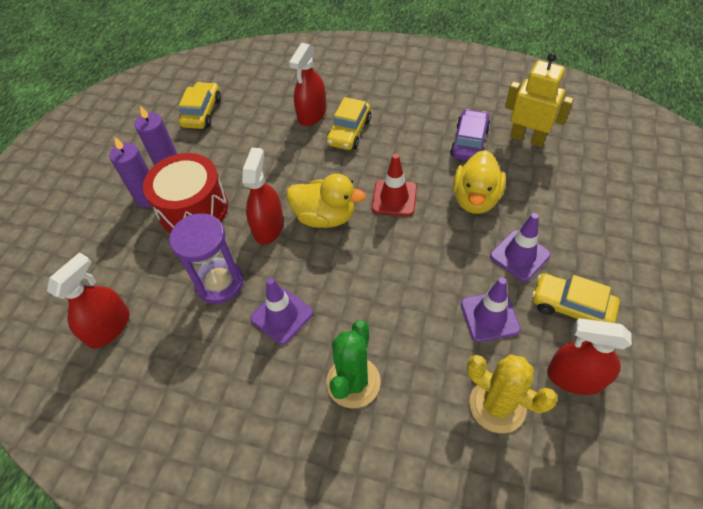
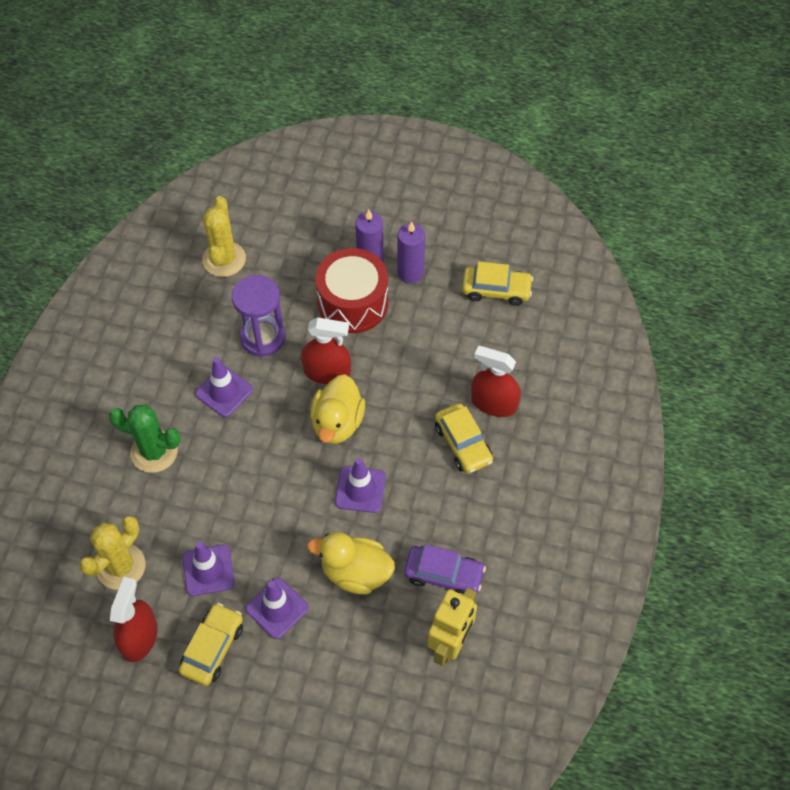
camera: 85 degrees right, 5 degrees up
(109, 327) = (224, 259): red spray bottle -> yellow cactus
(349, 132) = (463, 443): yellow car -> yellow car turned 135 degrees counterclockwise
(394, 198) = (360, 489): red traffic cone -> purple traffic cone

